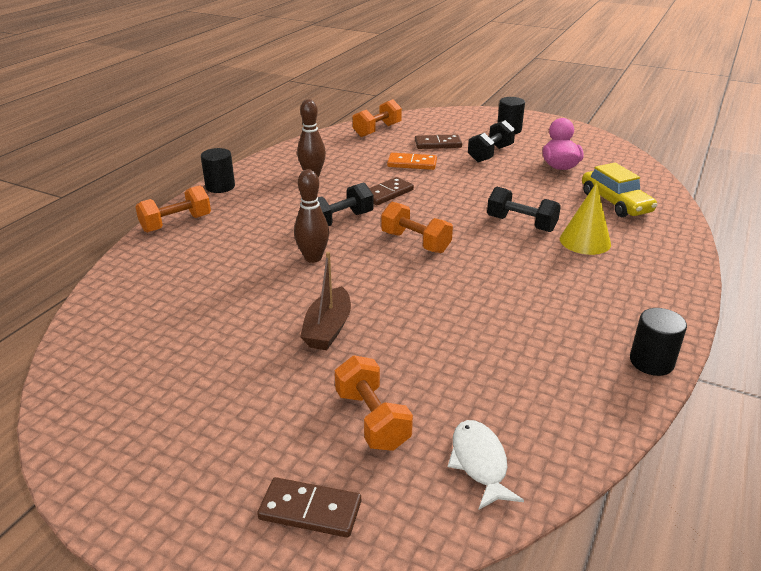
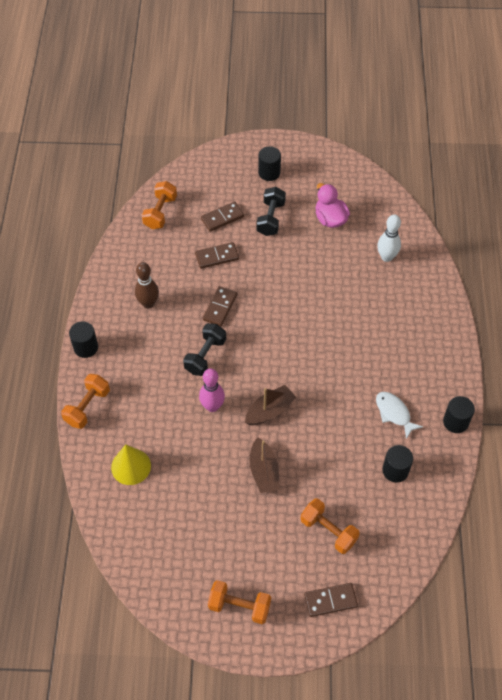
camera: 25 degrees left, 25 degrees up
(313, 258) = (212, 406): brown bowling pin -> pink bowling pin
(381, 279) = (270, 410): none -> brown boat
(412, 163) = (217, 256): orange domino -> brown domino
(415, 242) = (271, 361): orange dumbbell -> orange dumbbell (239, 606)
(479, 463) = (395, 535): white fish -> white fish (394, 413)
(521, 224) = (332, 310): black dumbbell -> none
(523, 385) = (395, 470): none -> black cylinder
(585, 241) = (382, 315): yellow cone -> yellow cone (131, 466)
(615, 203) = (386, 257): yellow car -> white bowling pin

